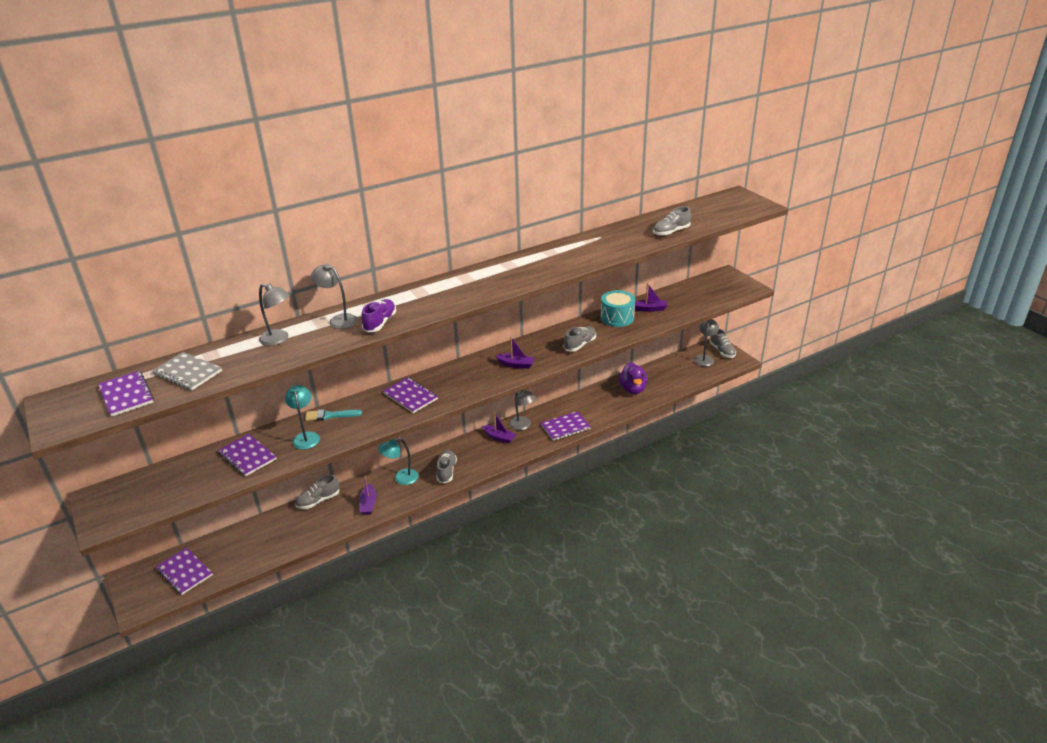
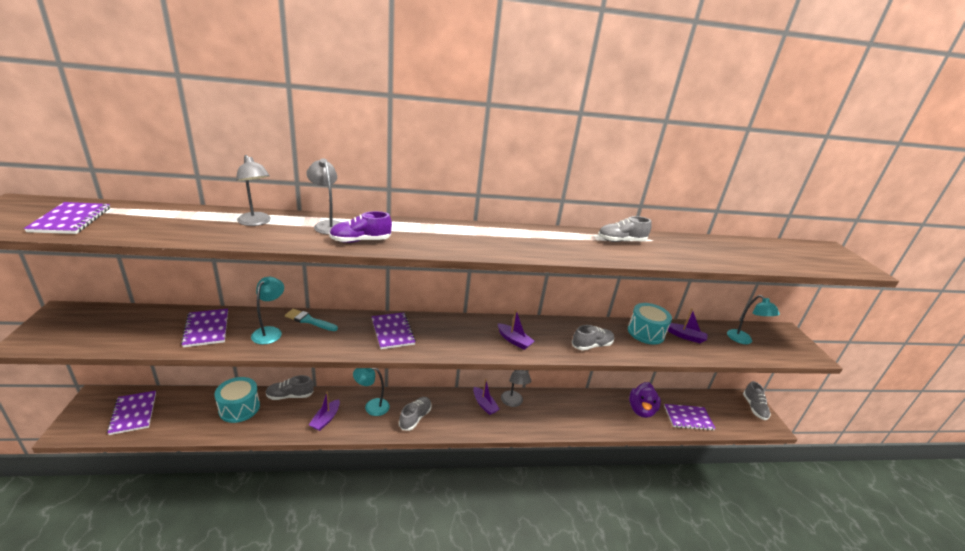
camera: 20 degrees right, 5 degrees down
(187, 373) = (145, 221): grey notebook -> none
(281, 528) = (239, 408): none -> turquoise drum
(380, 323) = (360, 241): purple shoe -> purple shoe turned 150 degrees counterclockwise
(565, 427) = (553, 422): purple notebook -> purple notebook (688, 418)
(671, 232) = (737, 259): grey shoe -> grey shoe (621, 241)
(695, 295) = (743, 340): none -> turquoise lamp
(704, 358) = (732, 408): grey lamp -> none

